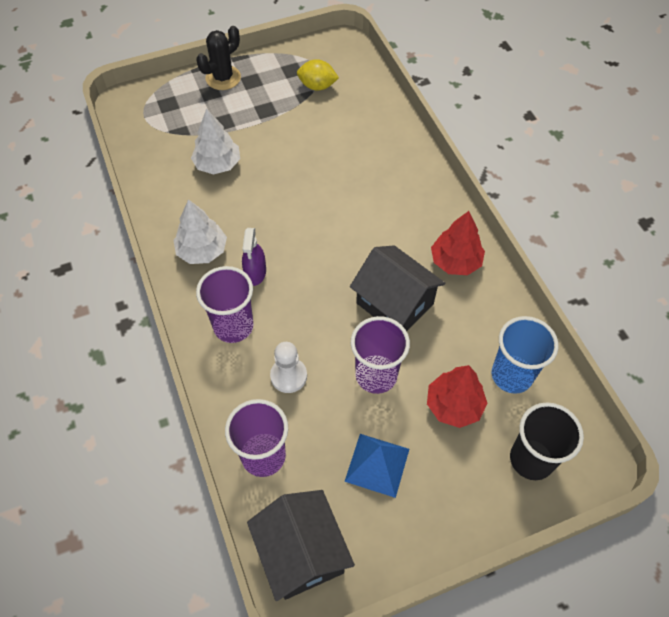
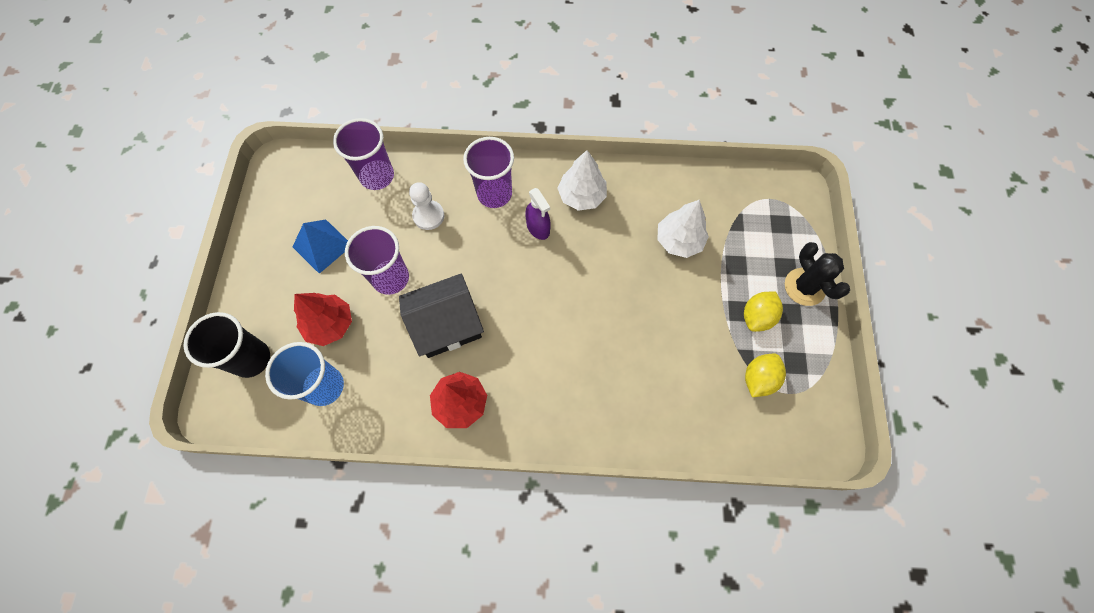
camera: 115 degrees right, 10 degrees up
(255, 273) = (538, 228): purple spray bottle -> purple spray bottle turned 150 degrees counterclockwise
(265, 99) = (756, 317): none -> yellow lemon
(301, 553) = (298, 174): black house -> none

